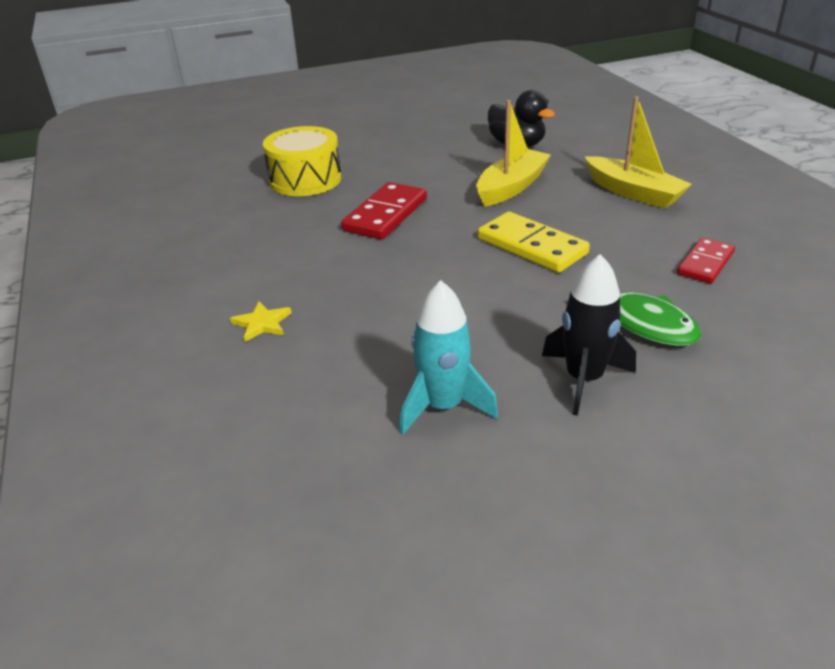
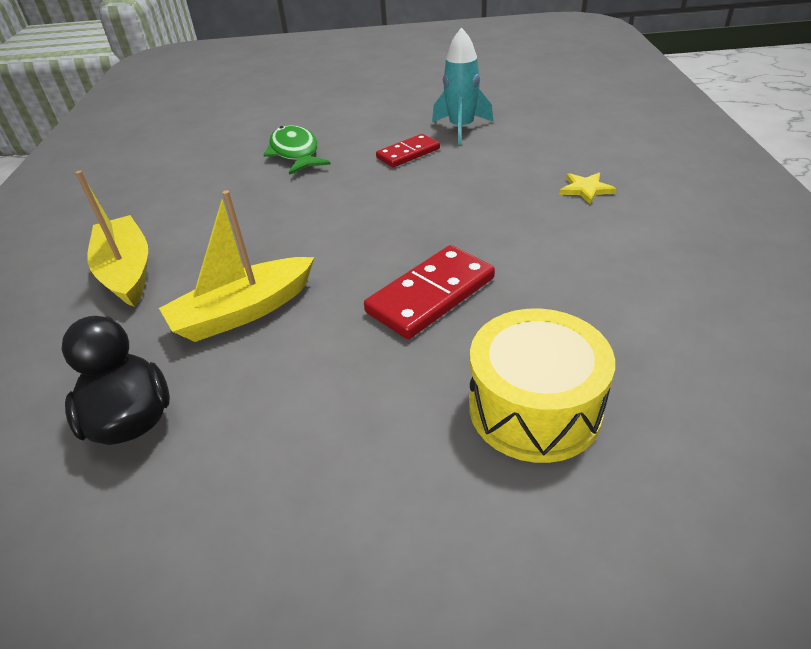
camera: 160 degrees left, 5 degrees up
(532, 246) = (306, 223): yellow domino -> none
(584, 379) = (367, 131): black rocket -> none
(705, 263) = (191, 185): red domino -> red domino (408, 153)

